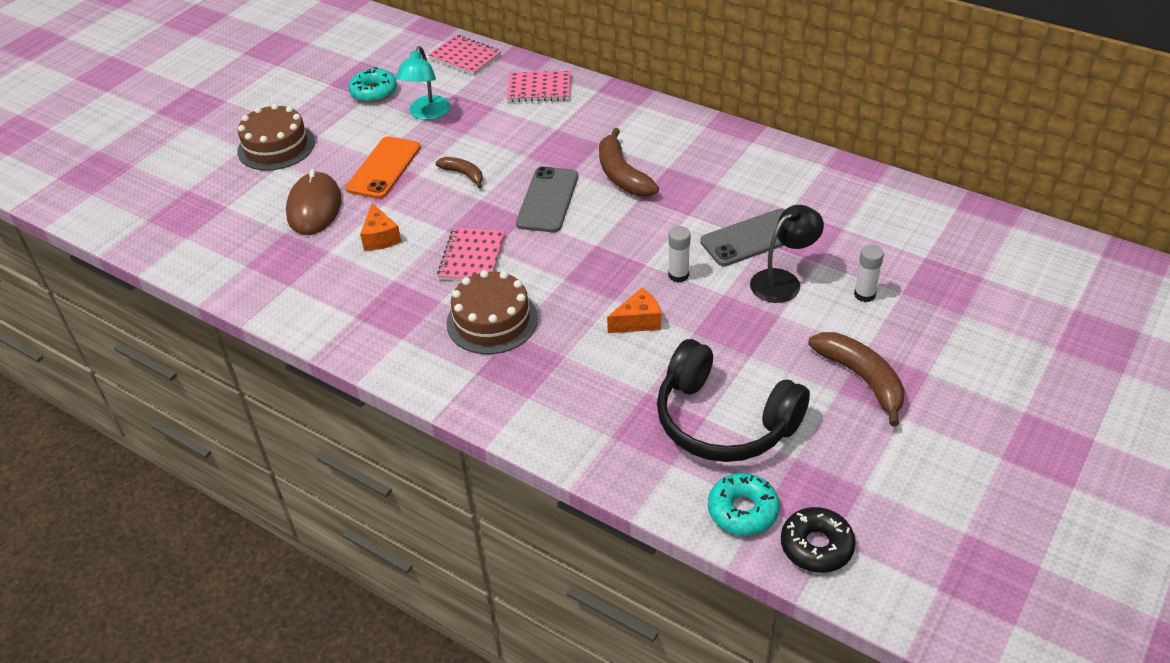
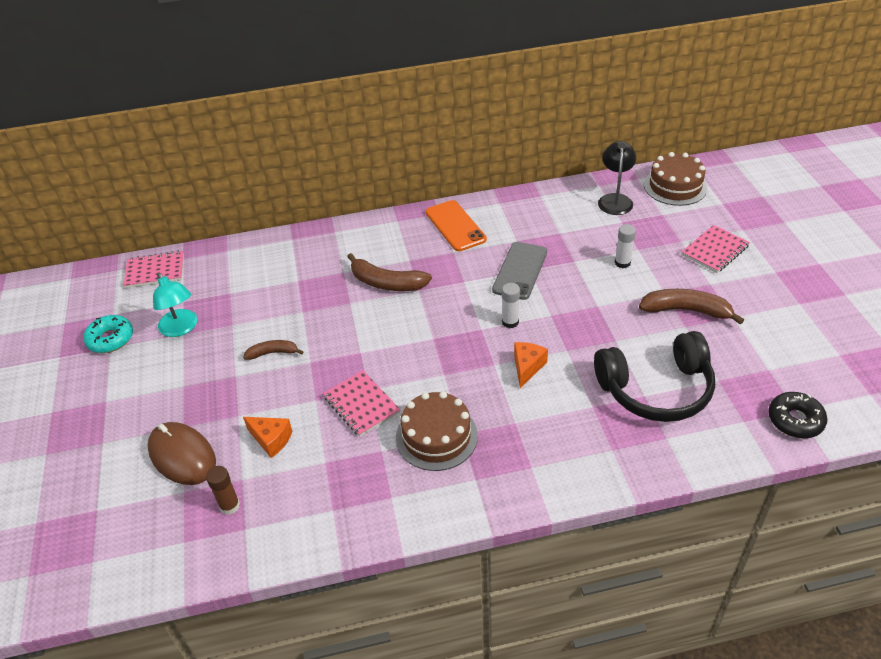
camera: 45 degrees left, 0 degrees up
(276, 146) = (77, 433): brown cake -> brown cake (675, 186)
(299, 263) = (229, 506): none -> brown glue stick
(384, 168) = (201, 388): orange phone -> orange phone (455, 226)
(539, 89) = (247, 261): pink notebook -> pink notebook (715, 250)
(547, 200) = (359, 331): grey phone -> none
(742, 510) = (737, 432): turquoise donut -> none
(783, 281) = (571, 284): black lamp -> black lamp (615, 199)

